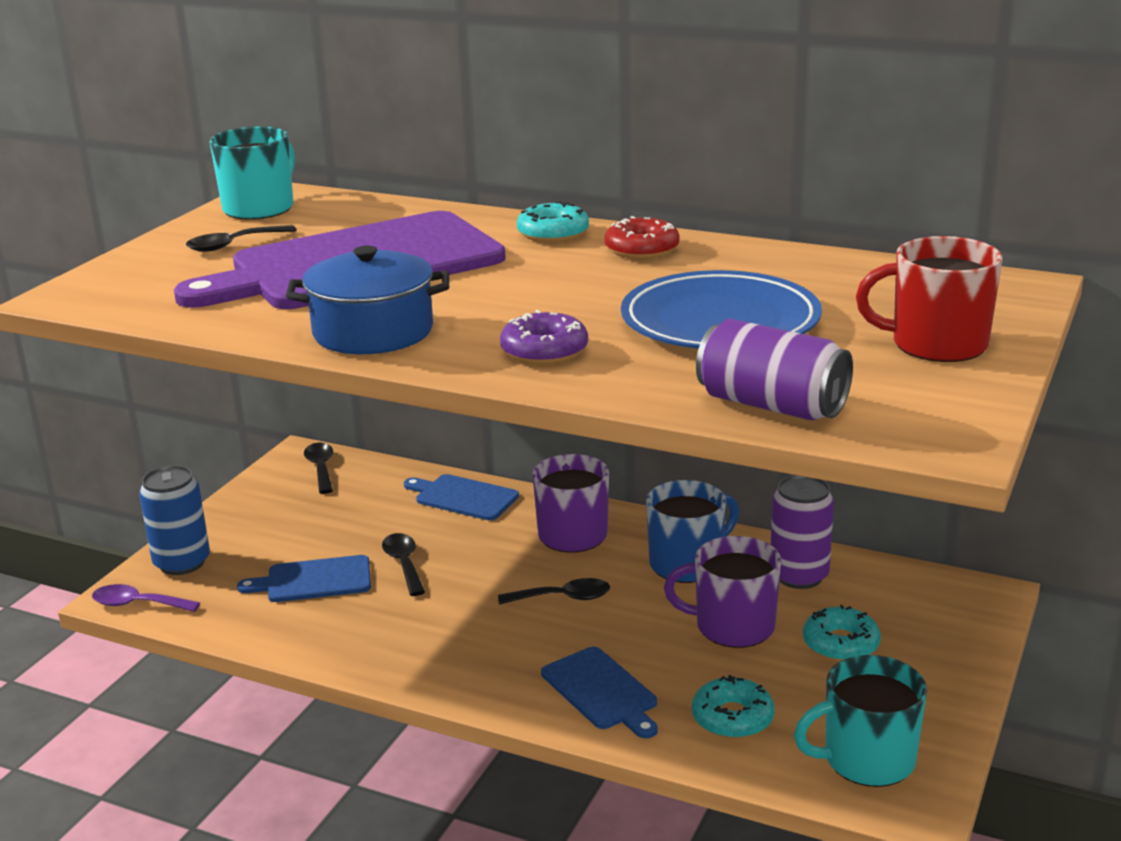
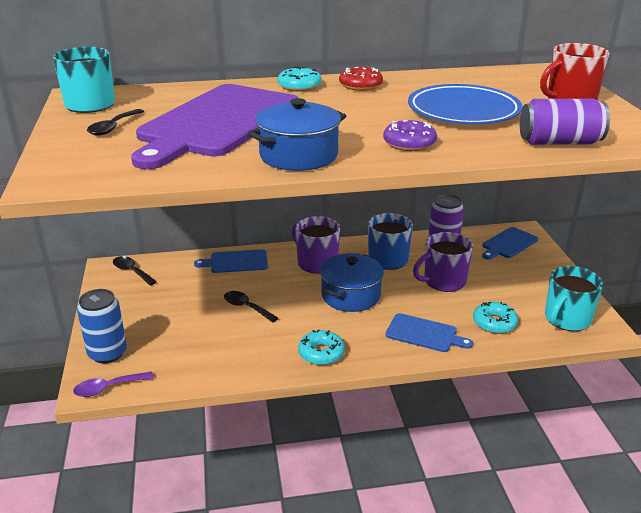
camera: 35 degrees left, 5 degrees up
(314, 580) = (205, 334): blue cutting board -> blue cutting board (508, 244)
(563, 598) = (351, 295): black spoon -> blue pot
(840, 644) = (496, 273): turquoise donut -> turquoise donut (321, 353)

